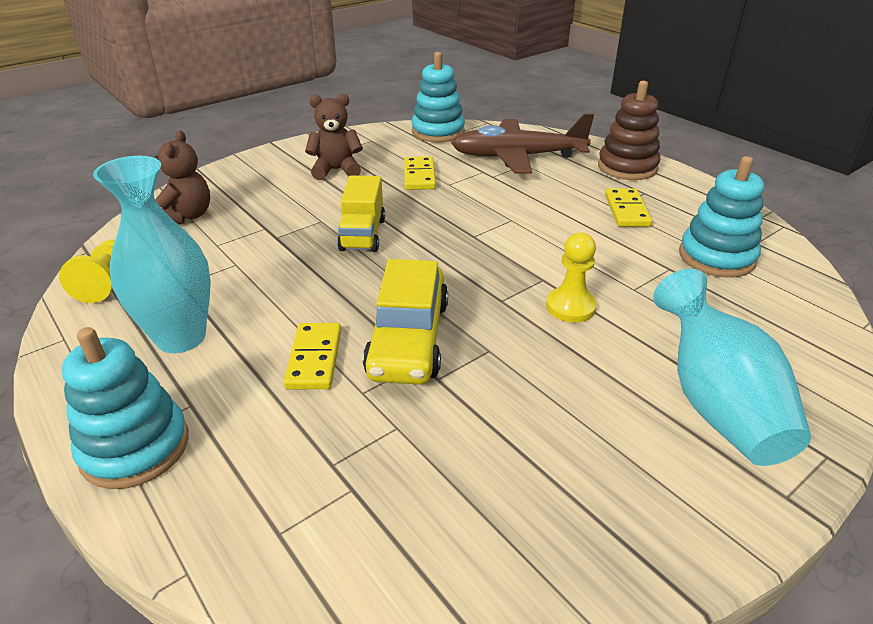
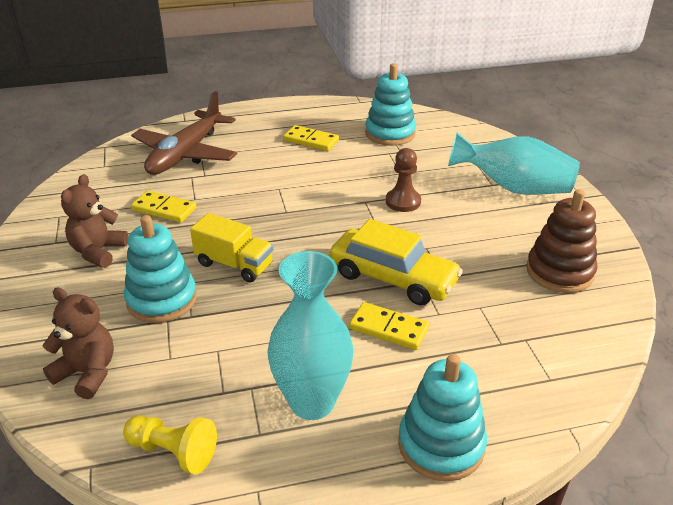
camera: 65 degrees left, 0 degrees up
(438, 132) = (90, 176): turquoise stacking toy -> turquoise stacking toy (162, 299)
(570, 307) = (403, 202): yellow pawn -> brown pawn
(627, 167) = (254, 118): brown stacking toy -> brown stacking toy (559, 272)

